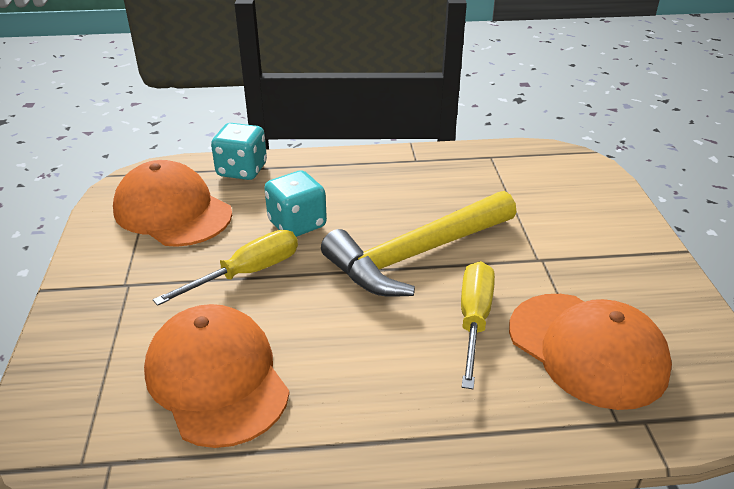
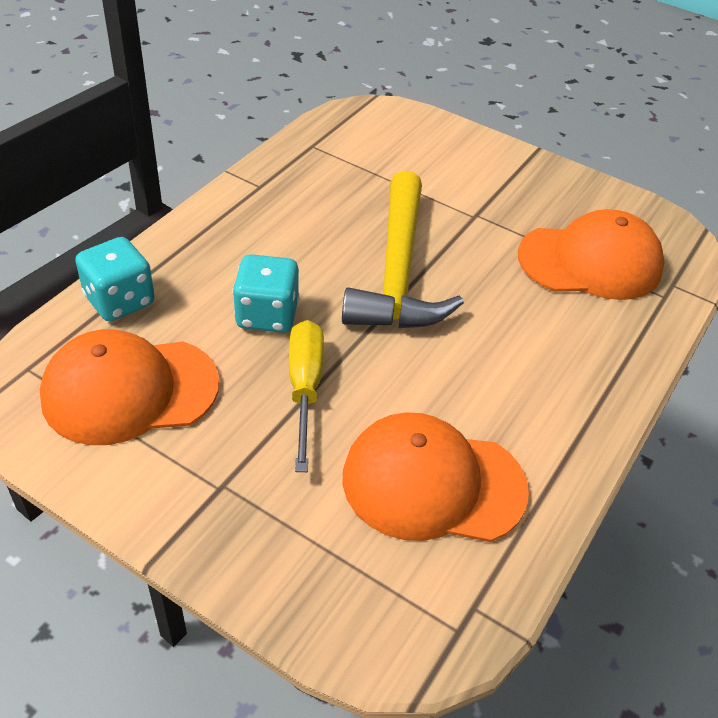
camera: 55 degrees left, 10 degrees up
(474, 320) = (509, 293): yellow screwdriver -> none

